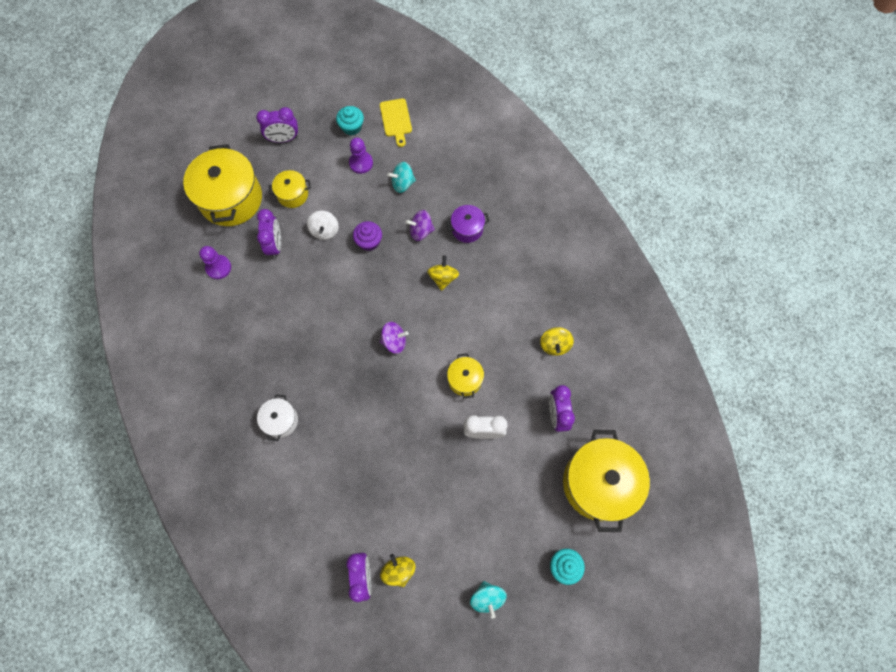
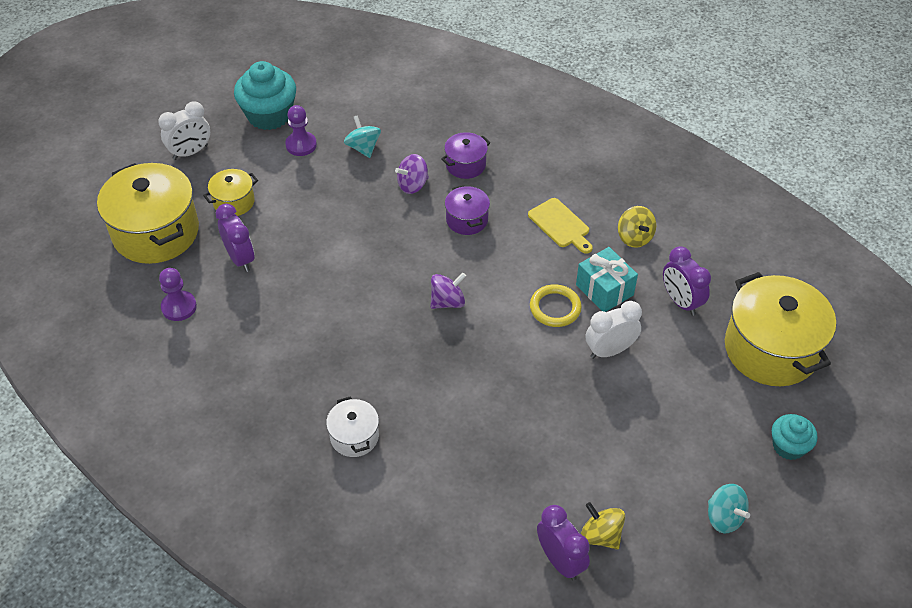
camera: 25 degrees left, 20 degrees down
(283, 139) = (190, 152): purple clock -> white clock
(325, 230) = (295, 223): white spinning top -> none
(351, 127) = (269, 115): turquoise cupcake -> turquoise cupcake, size x1.73
(369, 241) = (356, 216): purple cupcake -> none
(396, 120) = (319, 92): yellow cutting board -> yellow cutting board (560, 225)
(402, 183) = (363, 148): turquoise spinning top -> turquoise spinning top turned 105 degrees clockwise
(443, 278) = (467, 220): yellow spinning top -> purple pot
(465, 379) = (555, 308): yellow pot -> yellow ring
(508, 380) = (604, 290): none -> turquoise gift

